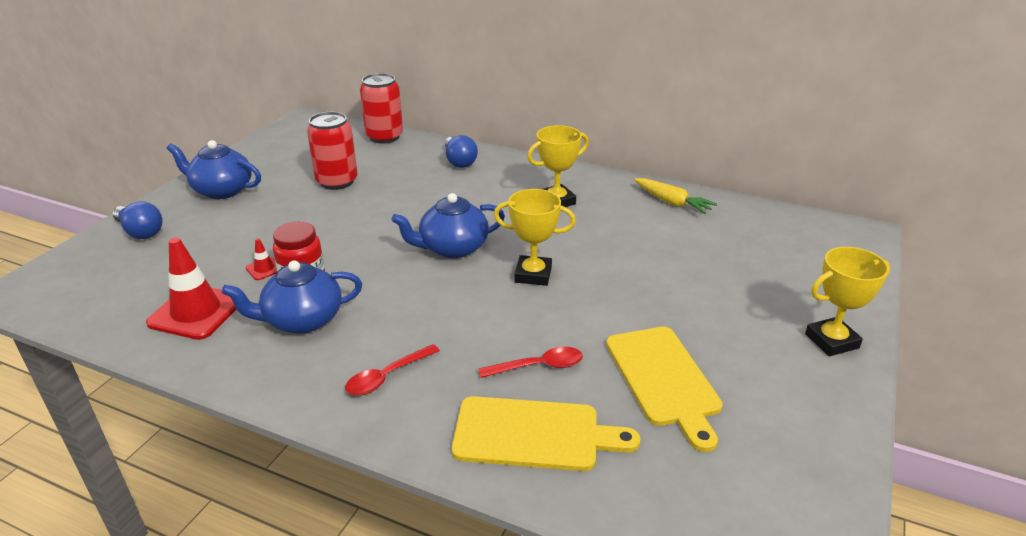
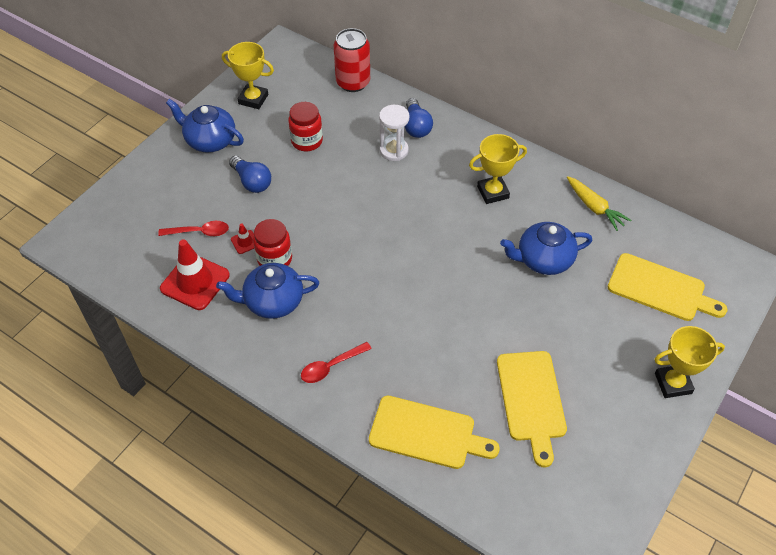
camera: 10 degrees right, 20 degrees up
(140, 232) = (147, 185): blue light bulb -> blue light bulb (252, 182)
(337, 181) = (307, 141): red can -> red jar
(437, 180) = (394, 151): none -> white hourglass
(452, 248) = (395, 239): blue teapot -> blue teapot (543, 260)
(533, 275) = (455, 279): yellow trophy -> yellow trophy (253, 99)
(538, 366) = (441, 374): red spoon -> red spoon (199, 232)
(774, 259) = (660, 289): none -> yellow cutting board

